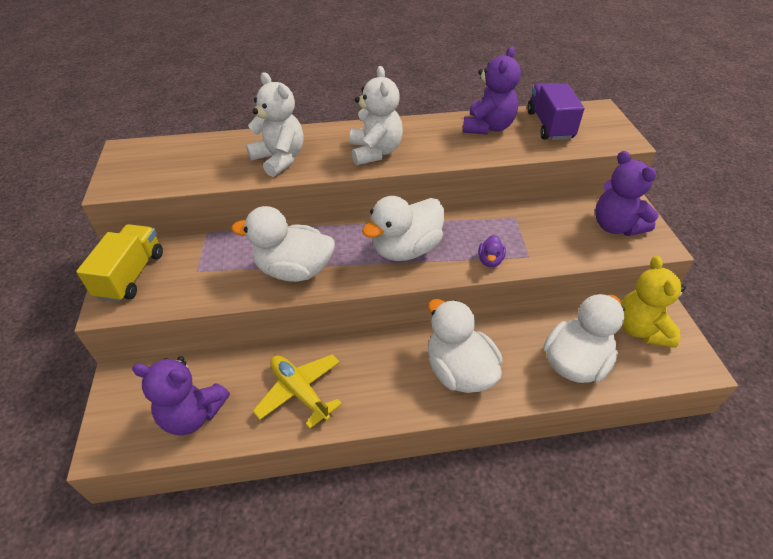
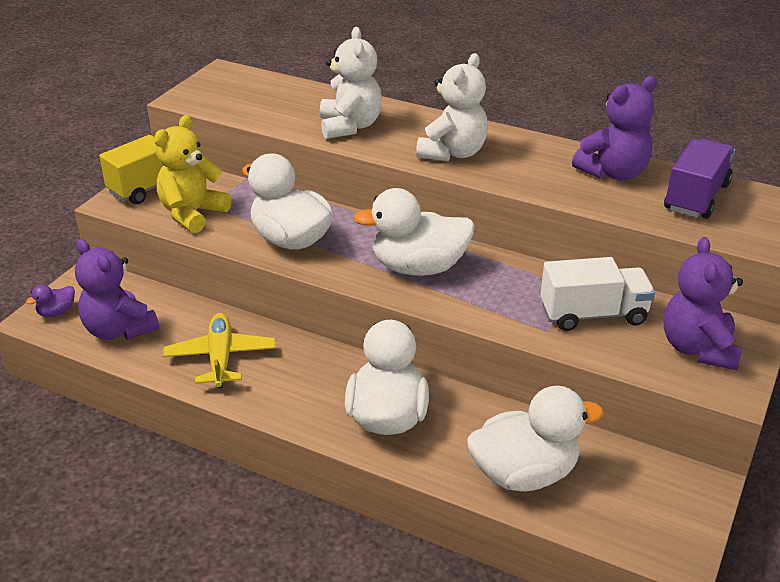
camera: 35 degrees right, 10 degrees down
(490, 261) = (497, 315): purple duck -> purple duck (56, 312)
(541, 231) = (593, 315): none -> white truck
(641, 329) = (648, 486): yellow teddy bear -> yellow teddy bear (192, 214)

